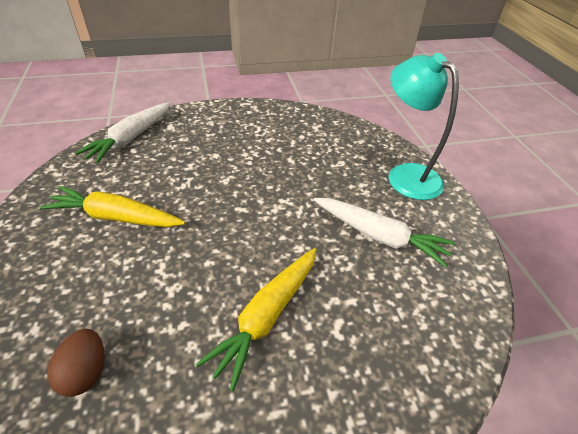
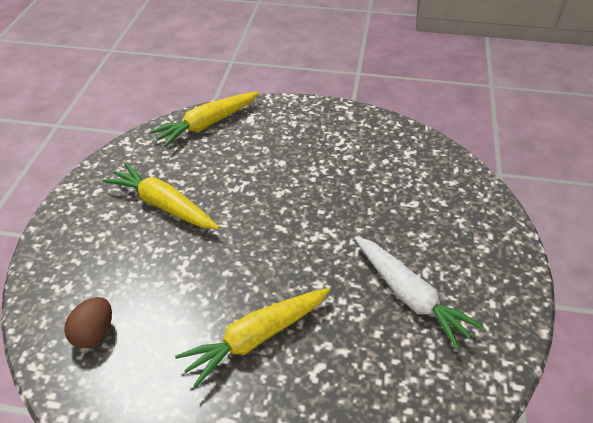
camera: 25 degrees right, 0 degrees up
(131, 138) = (207, 124): white carrot -> yellow carrot
(406, 175) = (483, 236): turquoise lamp -> none

